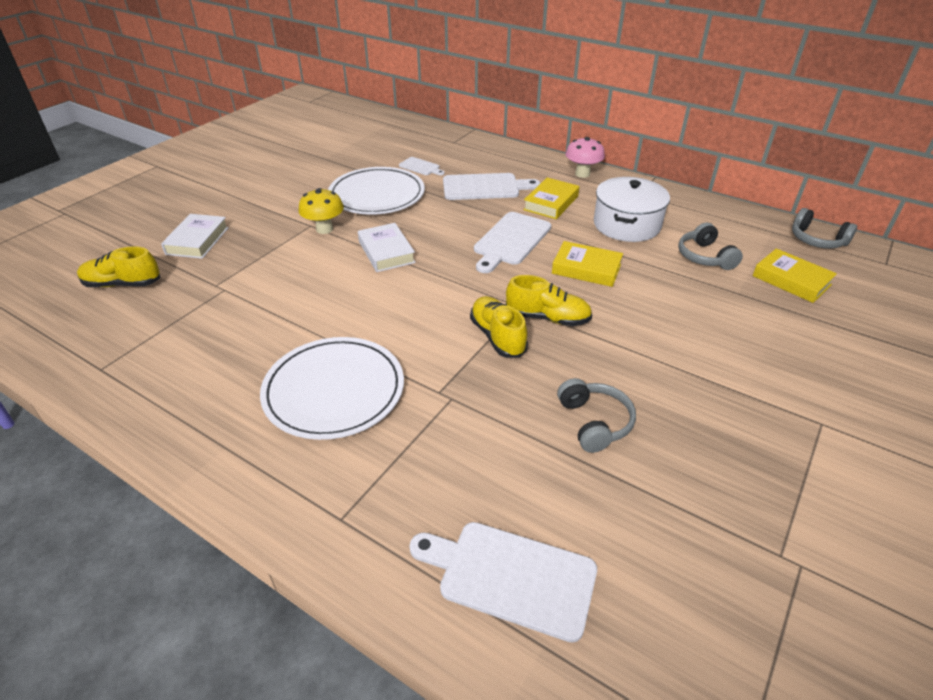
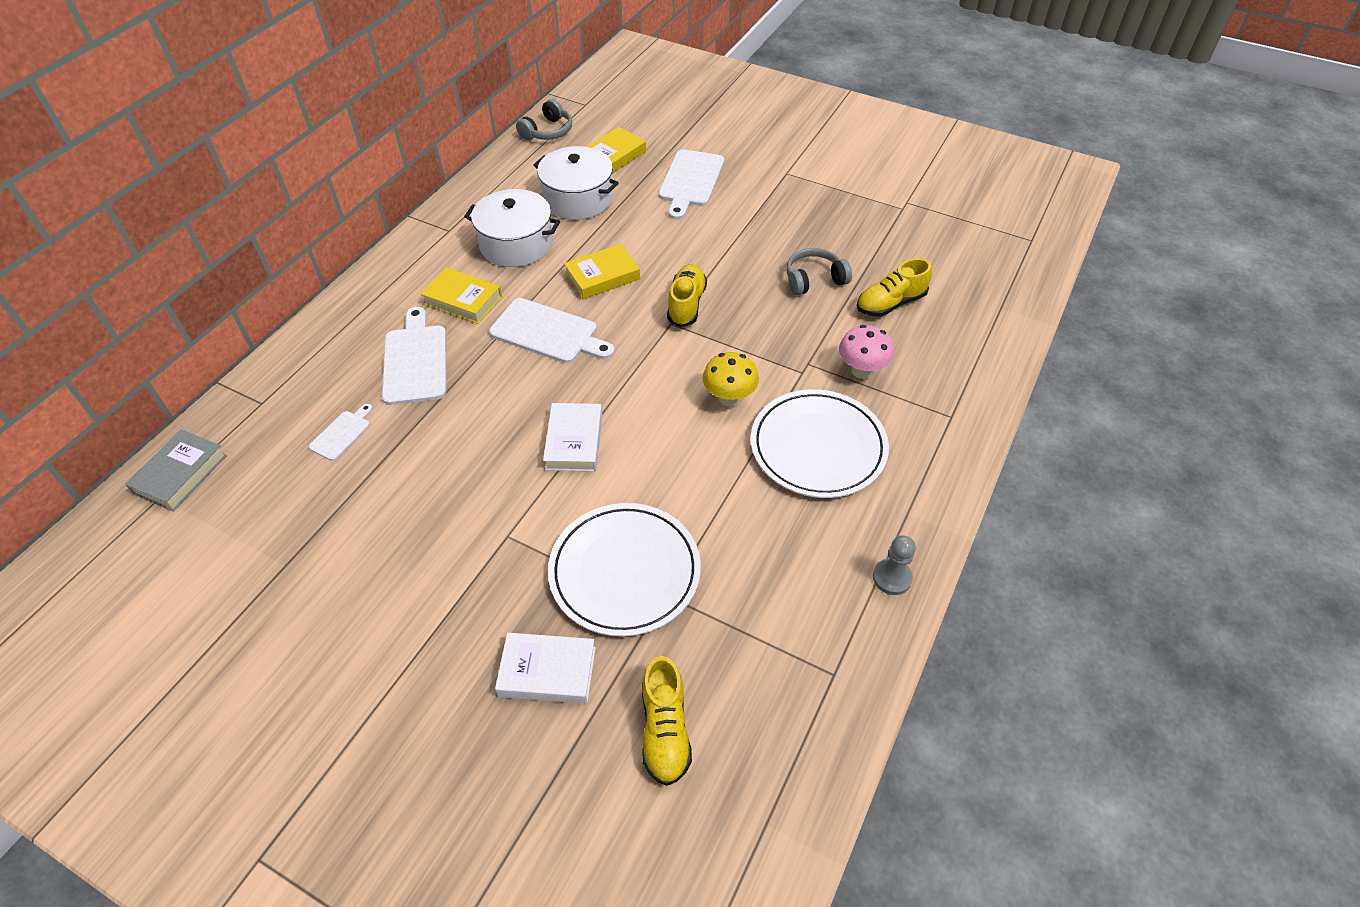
camera: 95 degrees left, 10 degrees up
(161, 421) = (892, 578): none -> grey pawn
(324, 229) = (518, 517): yellow mushroom -> yellow mushroom (729, 398)
(377, 195) = (425, 473): white plate -> white plate (625, 571)
(386, 252) = (574, 441): white book -> white book turned 60 degrees counterclockwise
(403, 127) = (180, 474): none -> grey book
(497, 336) = (719, 337): yellow shoe -> yellow shoe (890, 303)
(511, 576) = (962, 322): white cutting board -> white cutting board (690, 181)
(582, 174) = (391, 272): pink mushroom -> pink mushroom (861, 371)
(586, 269) = (602, 276): yellow book -> yellow book turned 45 degrees clockwise
(705, 257) = (578, 199): grey headphones -> white pot

